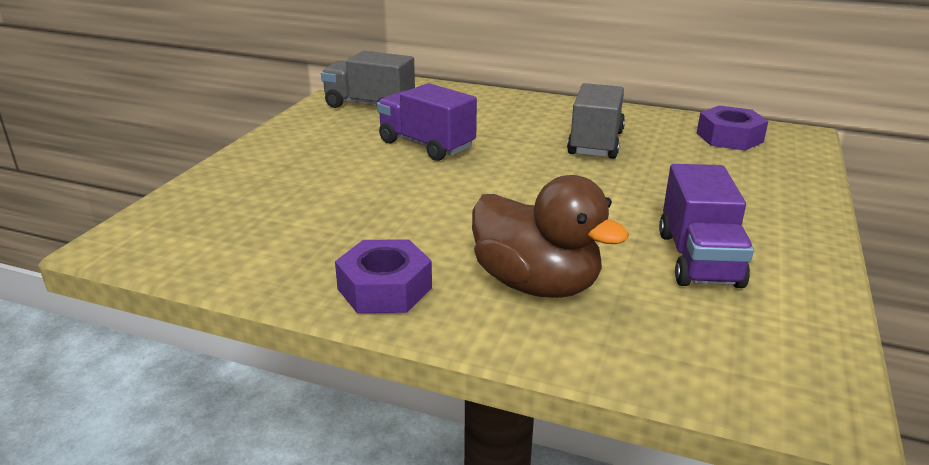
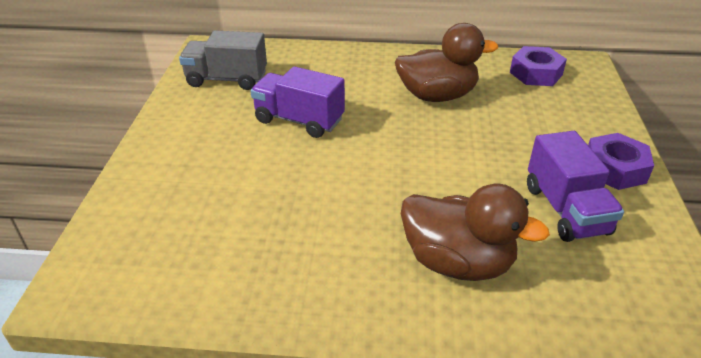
camera: 15 degrees left, 10 degrees up
(385, 288) = (339, 293): purple nut -> purple nut (614, 169)
(595, 143) = (437, 96): grey truck -> brown duck

